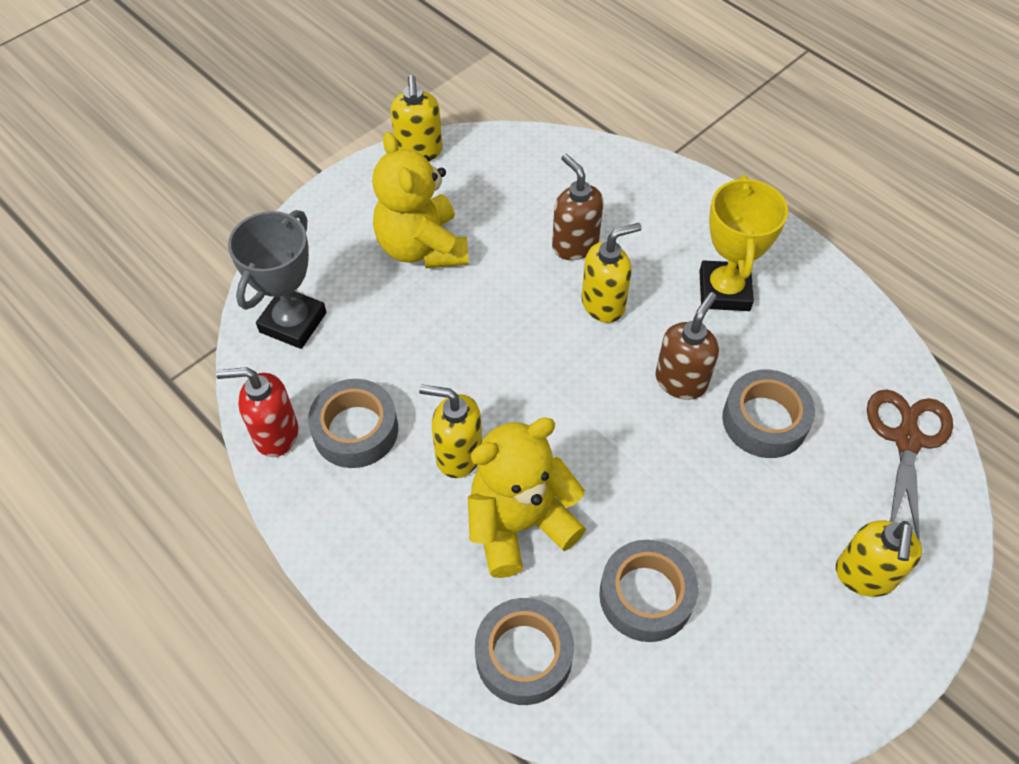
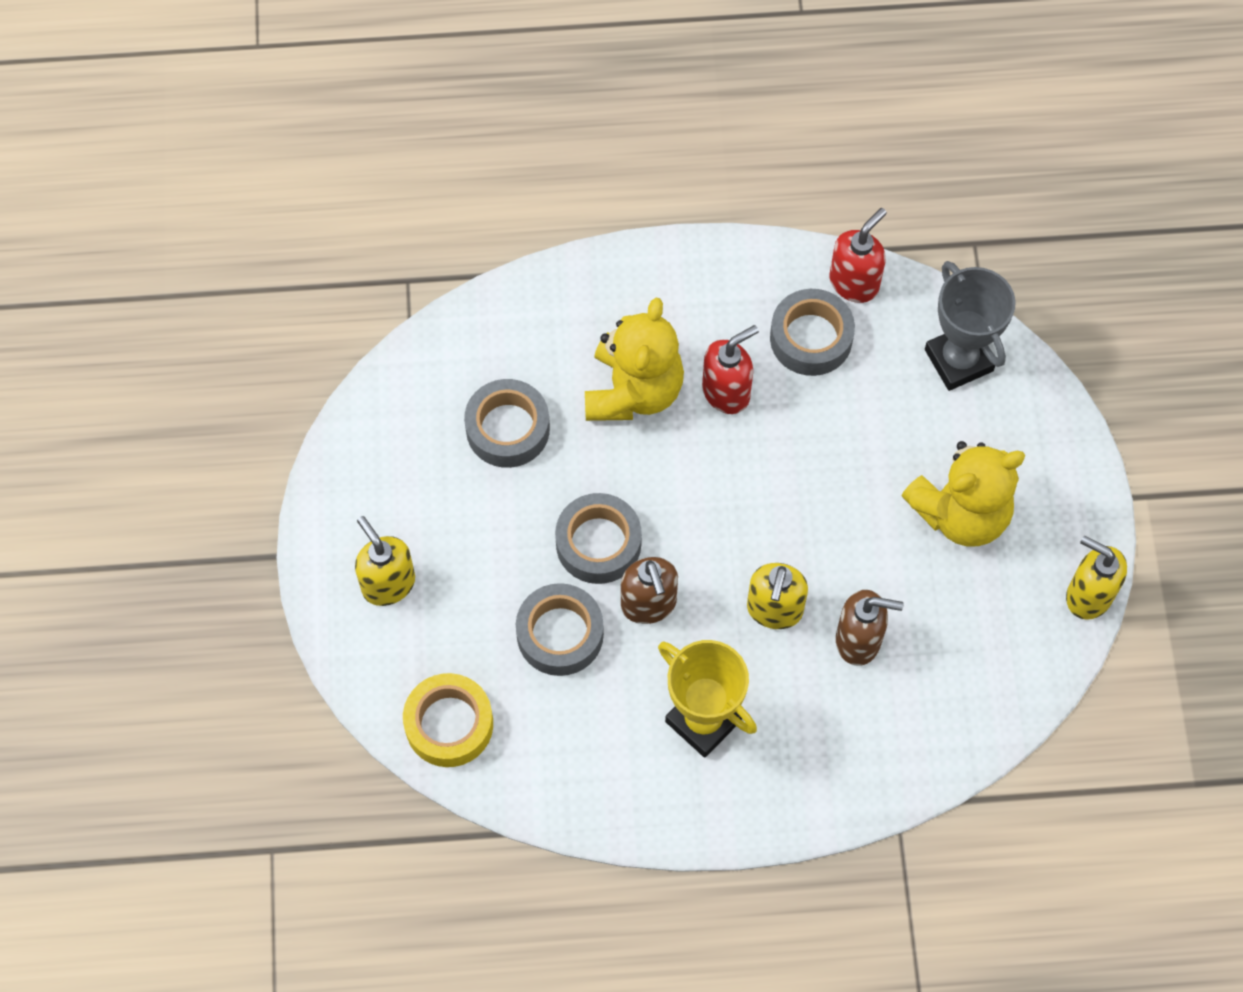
camera: 130 degrees right, 10 degrees up
(422, 247) = (961, 513): yellow teddy bear -> yellow teddy bear turned 135 degrees clockwise
(458, 455) = (726, 392): yellow soap dispenser -> red soap dispenser
(523, 655) = (538, 322): grey tape -> grey tape (598, 543)
(907, 440) = (449, 724): brown scissors -> yellow tape

